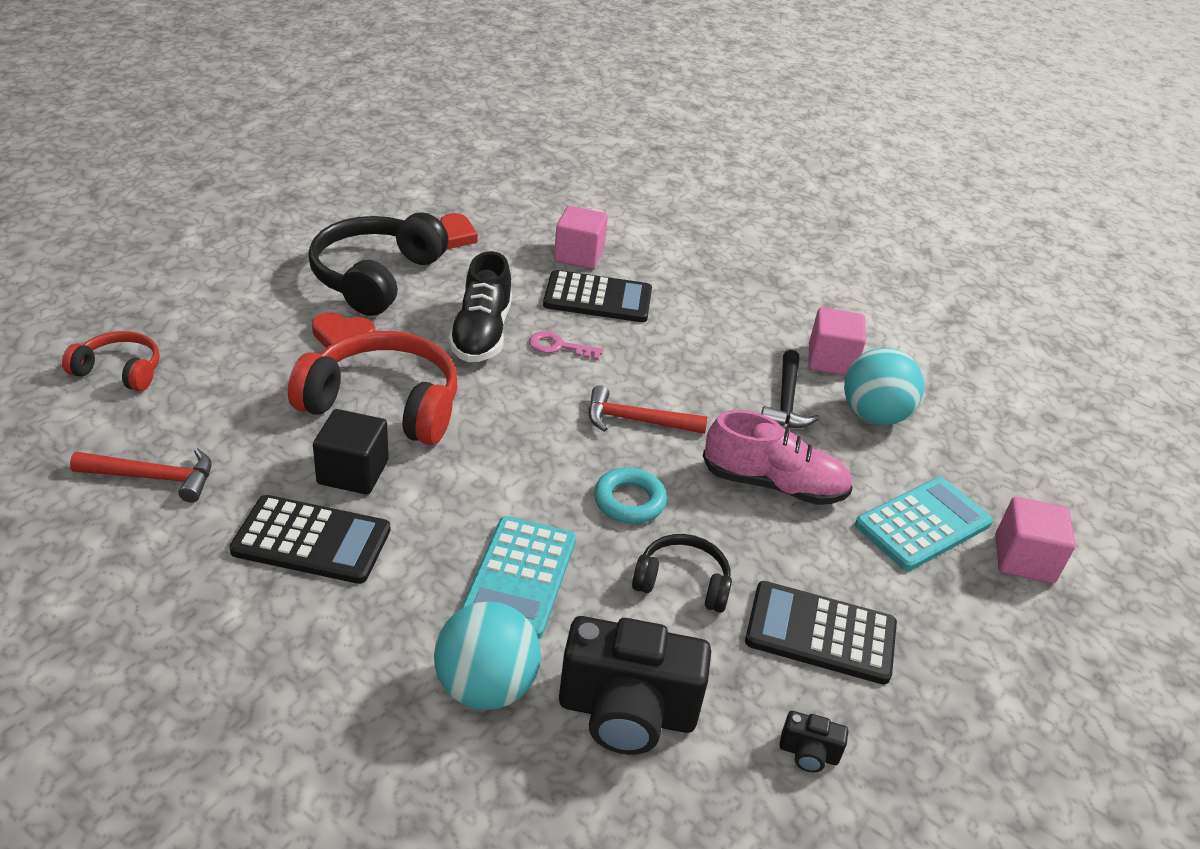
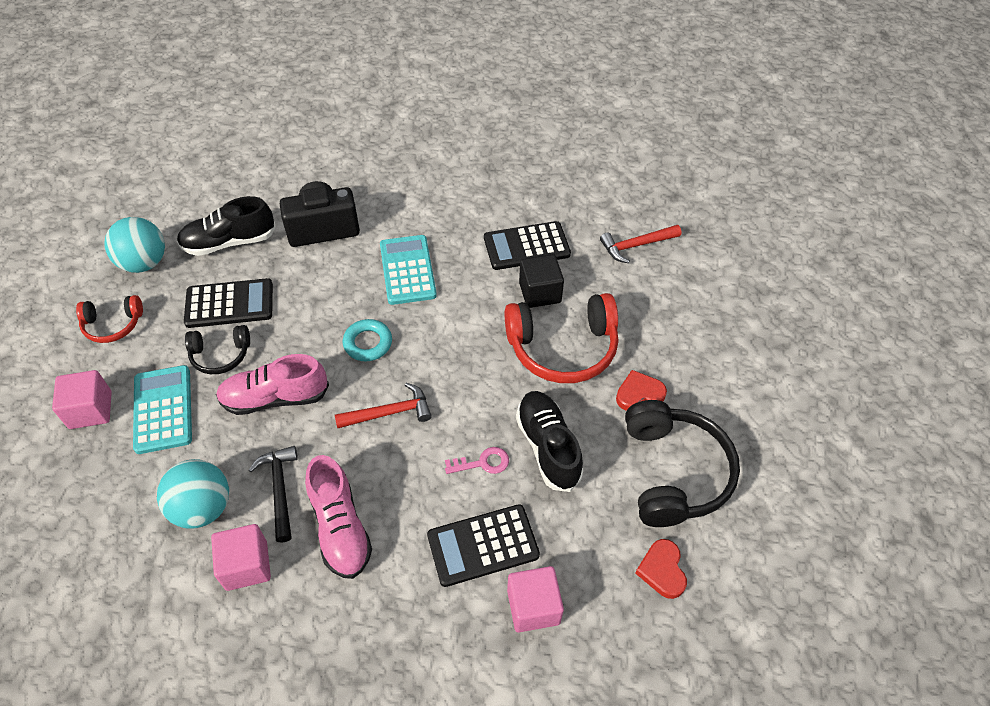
camera: 160 degrees right, 15 degrees up
(120, 371) = (734, 300): red headphones -> red headphones (113, 325)
(486, 687) = (394, 215): turquoise ball -> turquoise ball (144, 263)
(682, 582) = (316, 302): black headphones -> black headphones (220, 355)
(730, 354) = (340, 527): none -> pink shoe
(808, 754) = (229, 242): black camera -> black shoe
(923, 524) = (163, 409): turquoise calculator -> turquoise calculator turned 135 degrees clockwise

